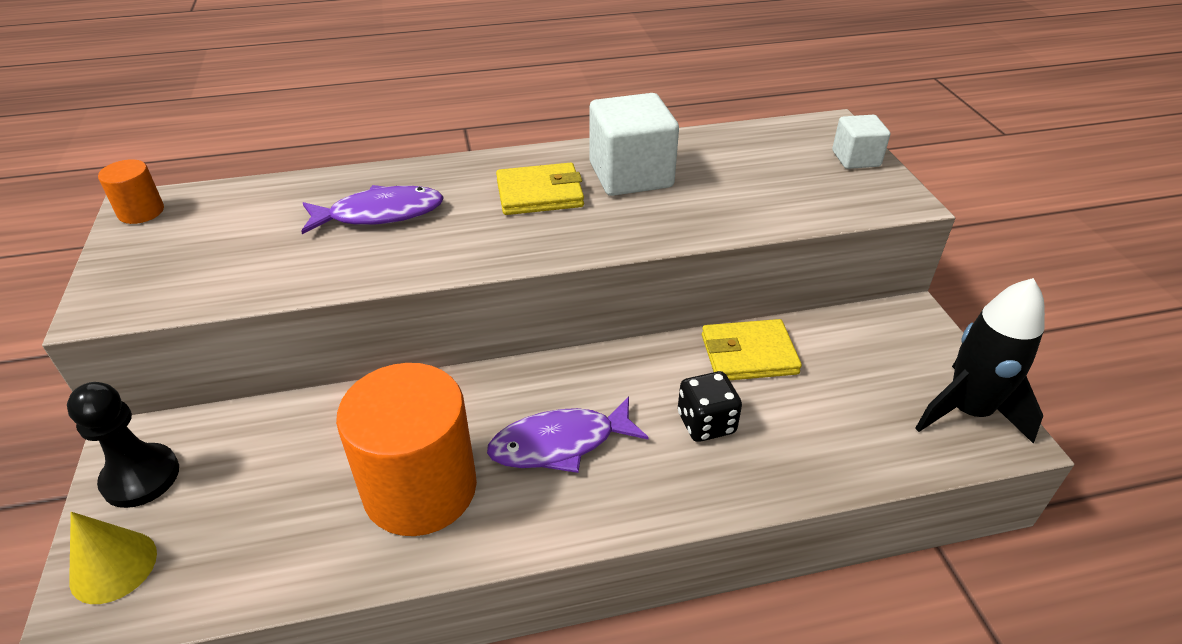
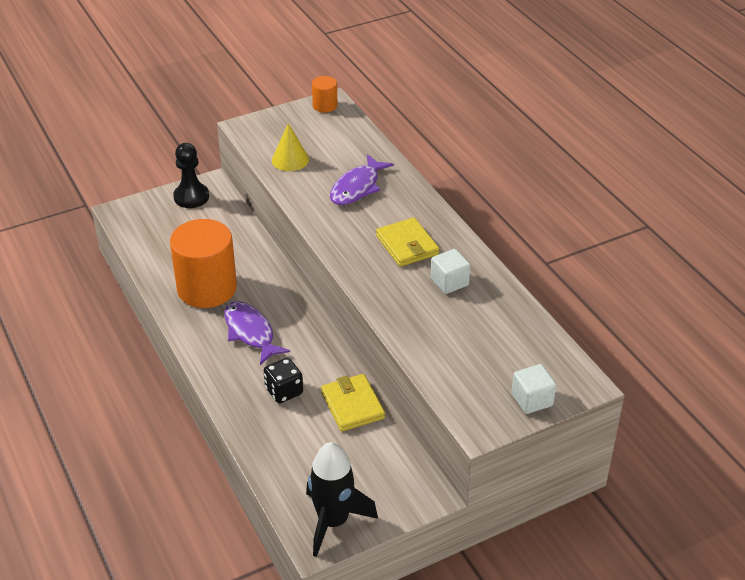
camera: 75 degrees right, 0 degrees up
(113, 566) = (143, 210): yellow cone -> yellow cone (290, 160)
(380, 214) = (357, 187): purple fish -> purple fish turned 60 degrees clockwise
(631, 175) = (449, 282): white cube -> white cube, size x0.57

